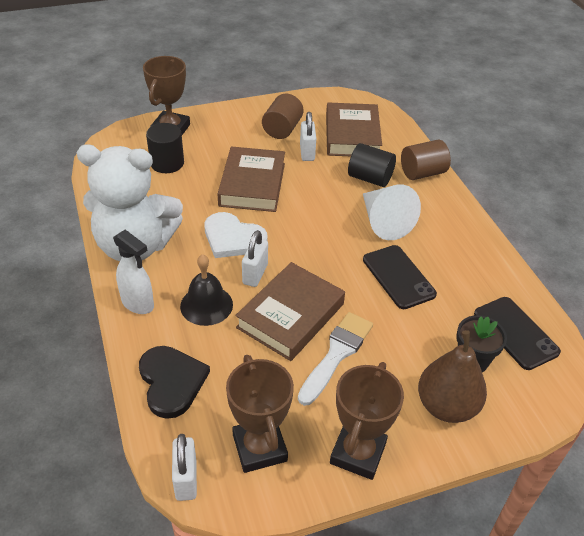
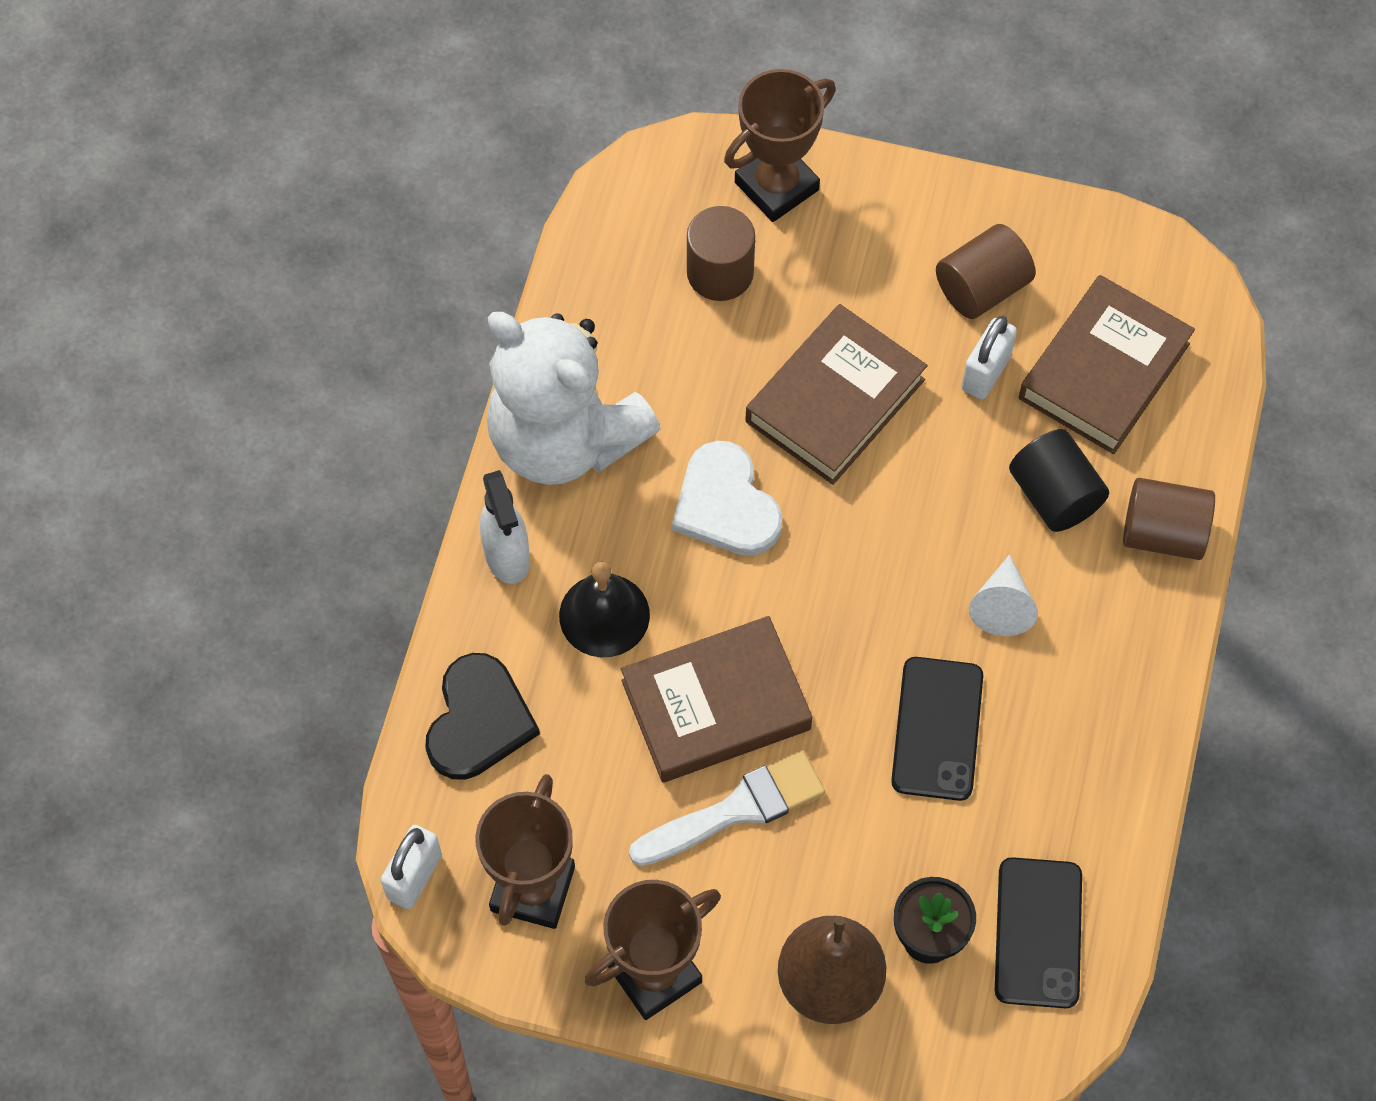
camera: 35 degrees right, 20 degrees up
(167, 163) = (720, 272): black cylinder -> brown cylinder
(255, 274) = (713, 597): white padlock -> none
(384, 222) = (1002, 605): white cone -> white cone, size x0.62

